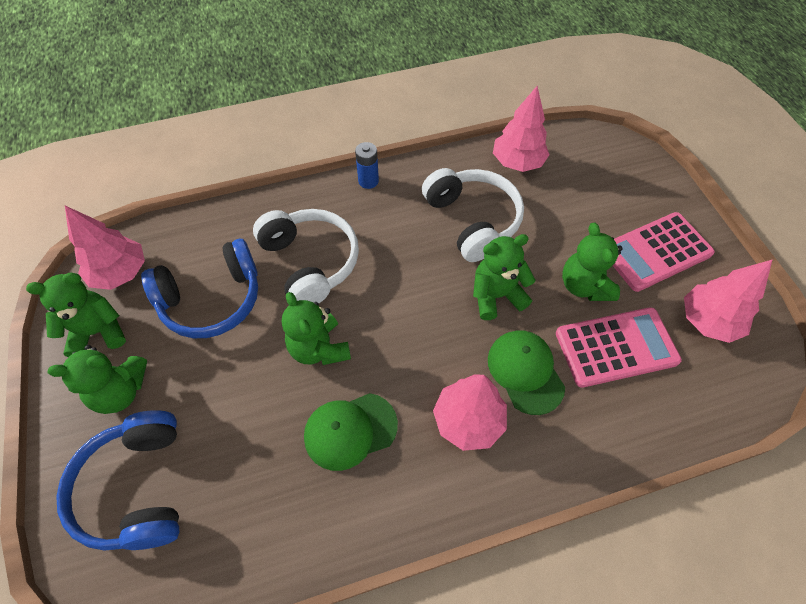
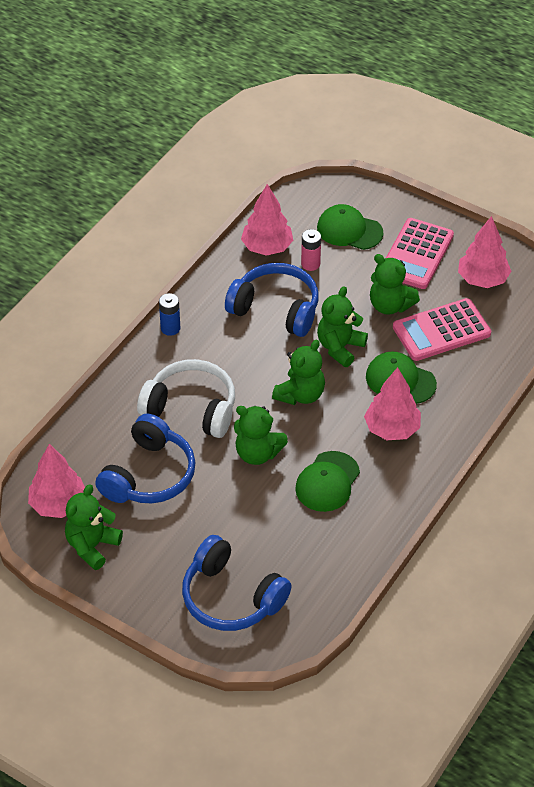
camera: 40 degrees left, 10 degrees down
(121, 391) = (154, 563): green teddy bear -> green teddy bear (300, 394)
(472, 220) = (276, 309): white headphones -> blue headphones
(542, 199) = (310, 264): none -> pink battery
(607, 191) = (349, 230): none -> green cap
(616, 347) = (441, 330): pink calculator -> pink calculator turned 150 degrees counterclockwise

